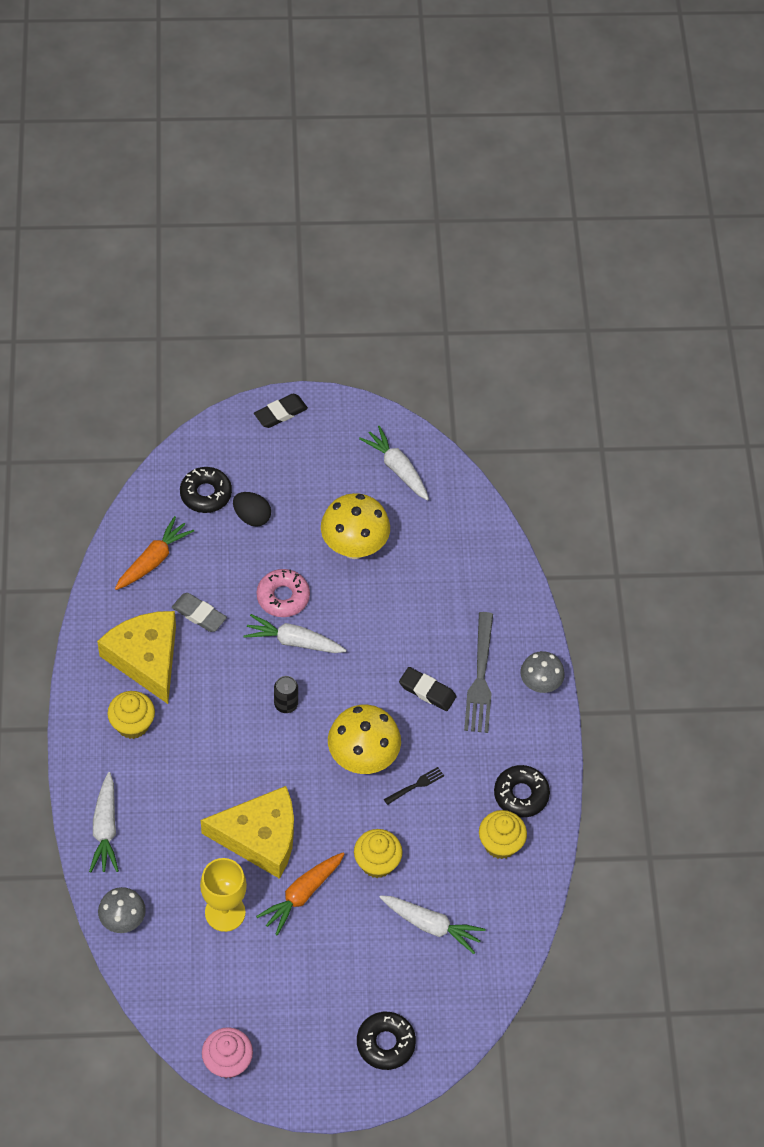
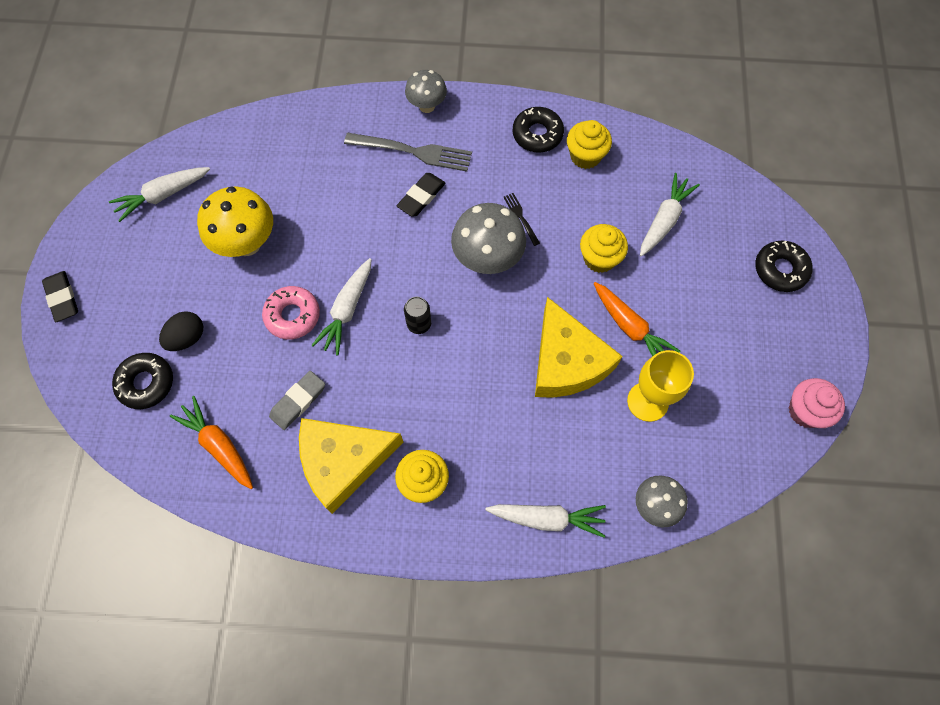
camera: 80 degrees left, 10 degrees up
(260, 837) = (566, 361): yellow cheese -> yellow cheese turned 150 degrees clockwise
(363, 758) = (487, 259): yellow mushroom -> grey mushroom

